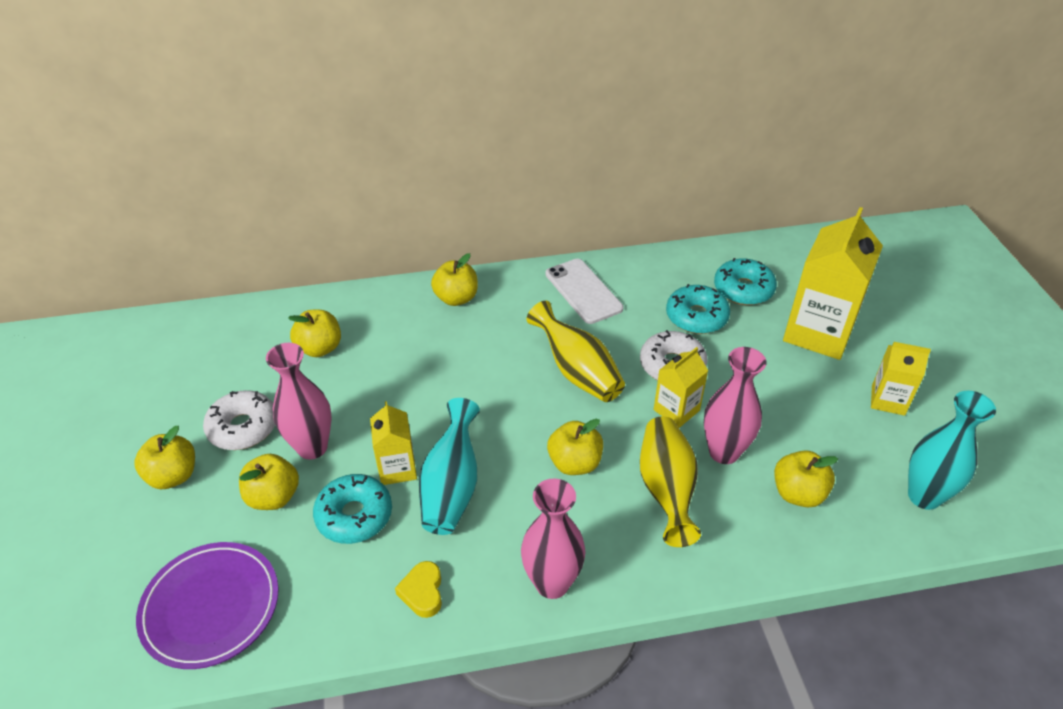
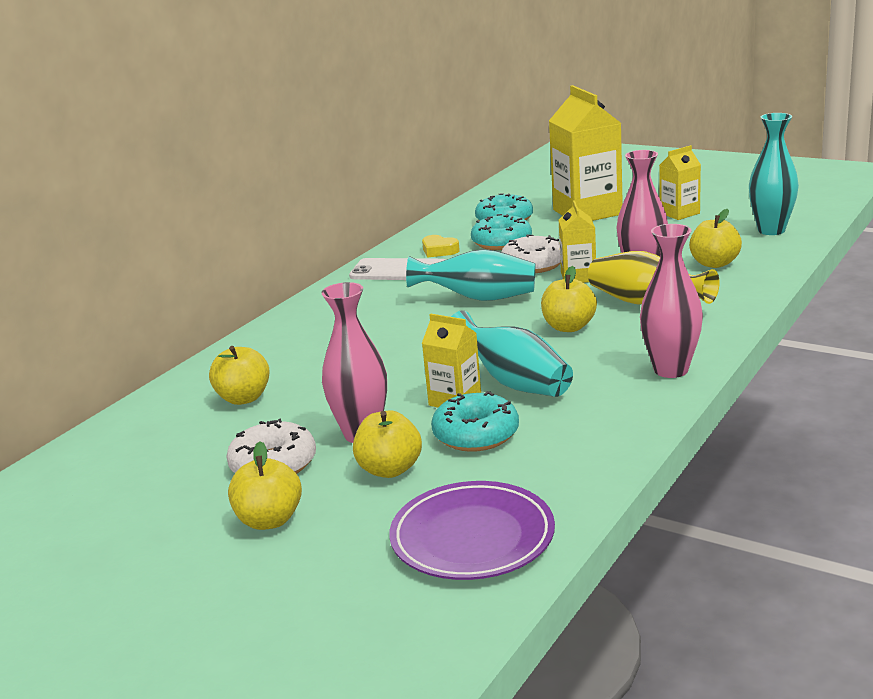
camera: 45 degrees left, 20 degrees down
(422, 592) = (605, 425): yellow heart -> yellow heart (439, 250)
(456, 298) = (306, 320): yellow apple -> none
(577, 371) = (478, 298): yellow vase -> turquoise vase

